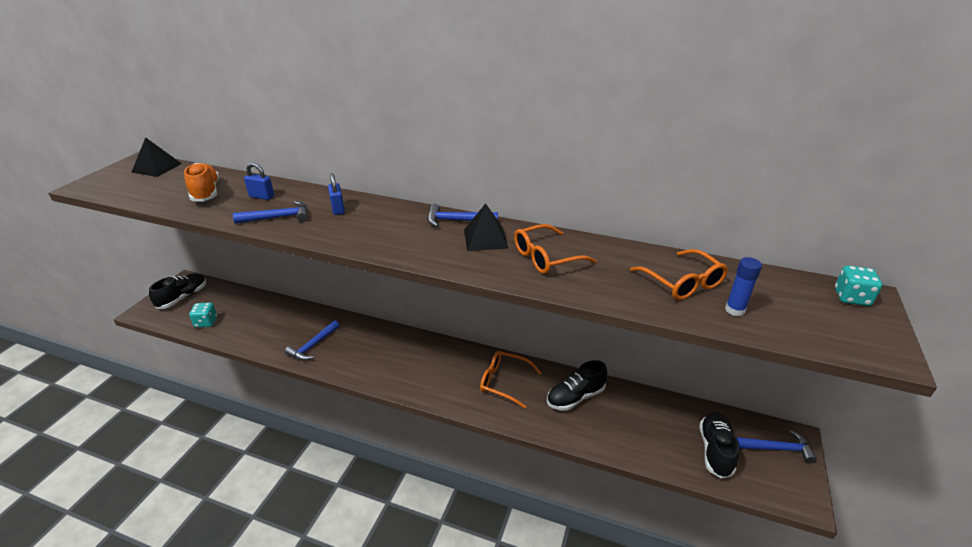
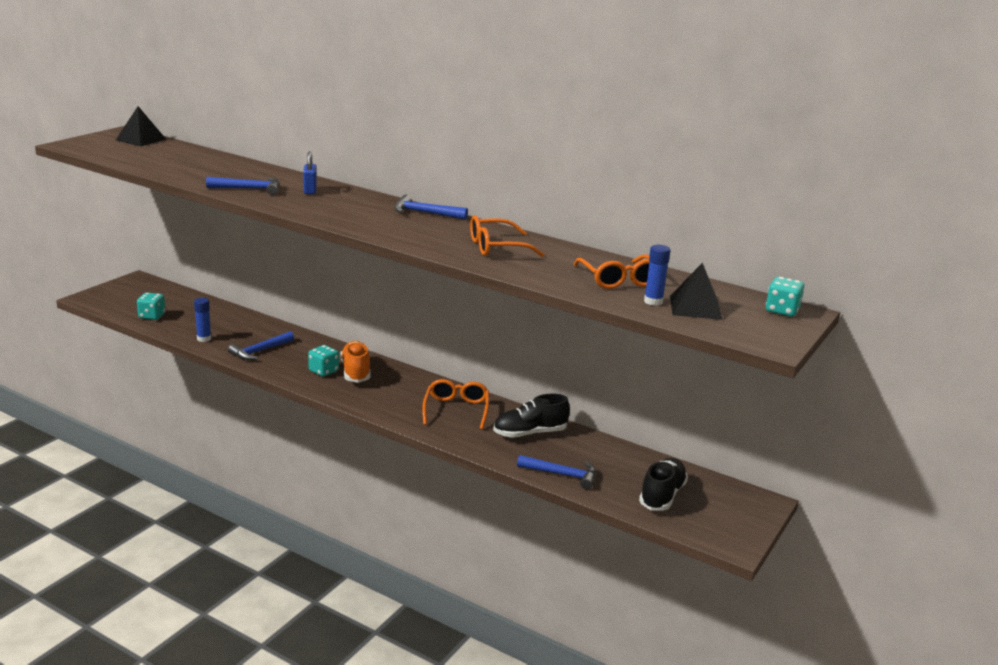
camera: 10 degrees right, 10 degrees down
(183, 297) = (132, 293): black shoe -> none
(206, 193) = (185, 163): orange shoe -> orange shoe (356, 372)
(259, 341) = (204, 339): none -> blue glue stick
(262, 196) = (238, 173): blue padlock -> none
(376, 359) = (323, 371): none -> turquoise dice
(485, 238) = (445, 228): black pyramid -> black pyramid (695, 307)
(504, 382) = (456, 410): orange glasses -> orange glasses turned 60 degrees clockwise
(777, 448) = (735, 506): blue hammer -> blue hammer (562, 475)

